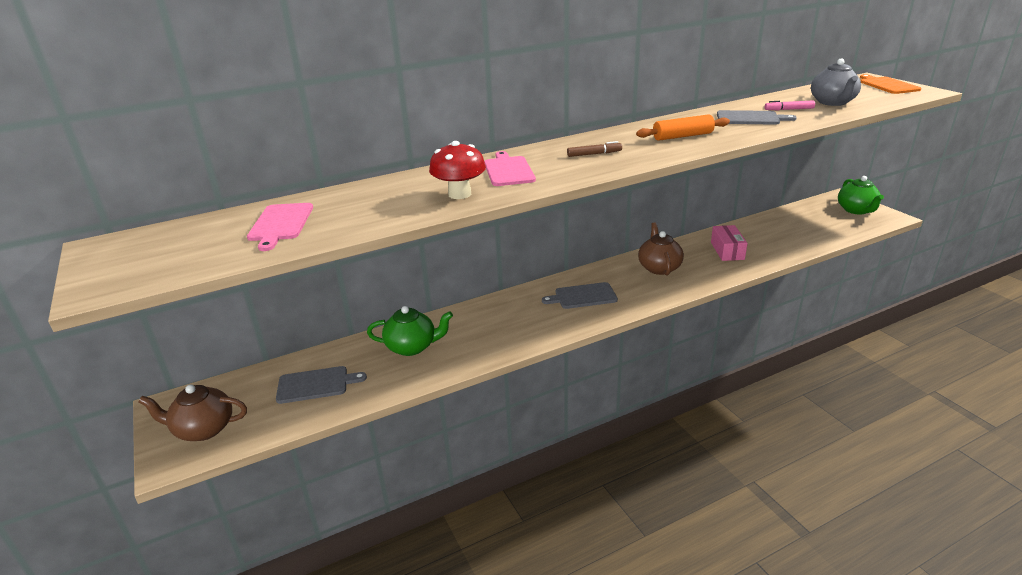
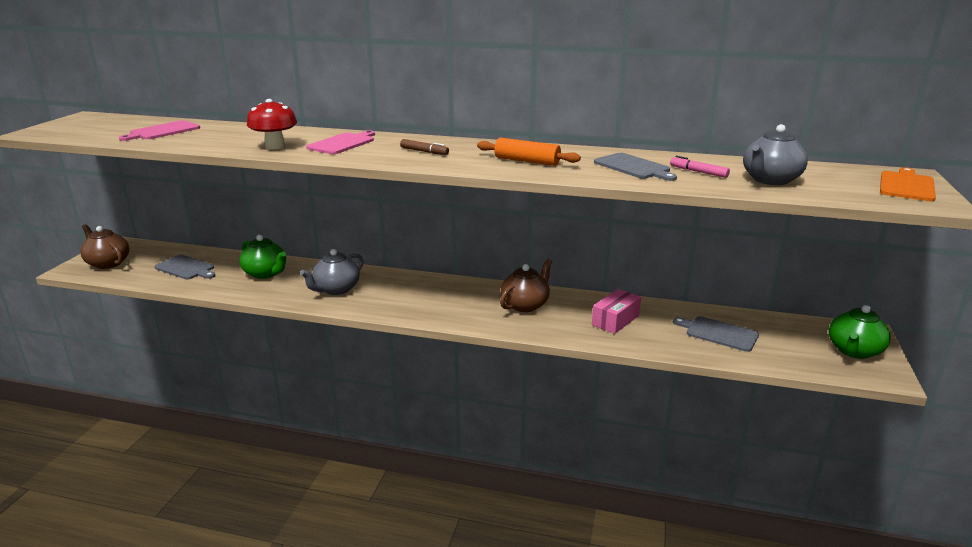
camera: 40 degrees right, 5 degrees down
(505, 327) = (336, 289): none -> grey teapot
(583, 296) = (425, 296): grey cutting board -> grey cutting board (719, 333)

